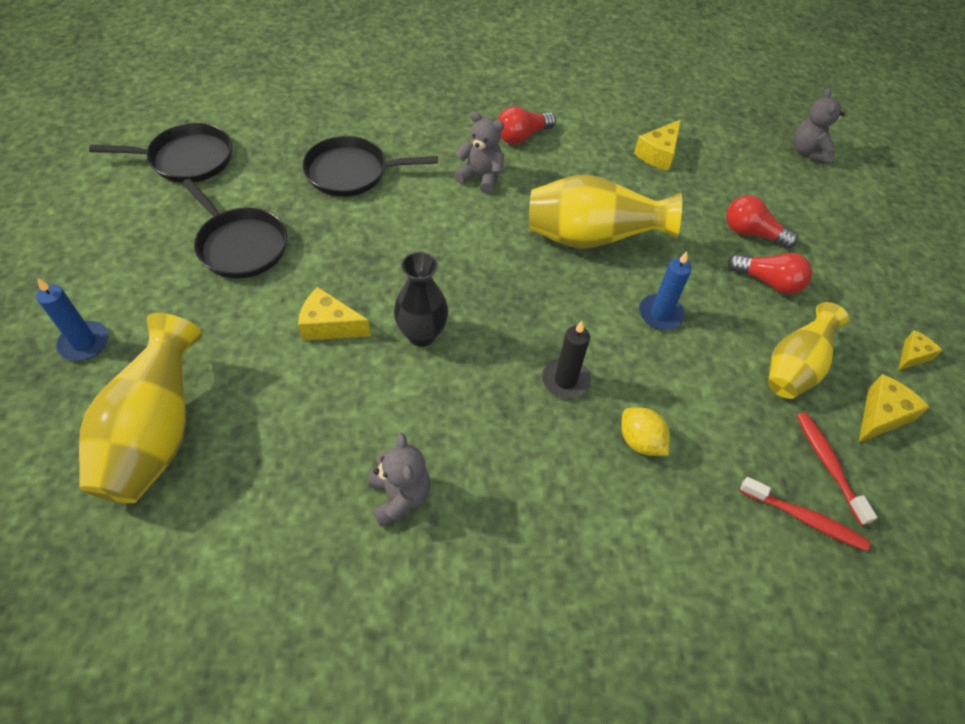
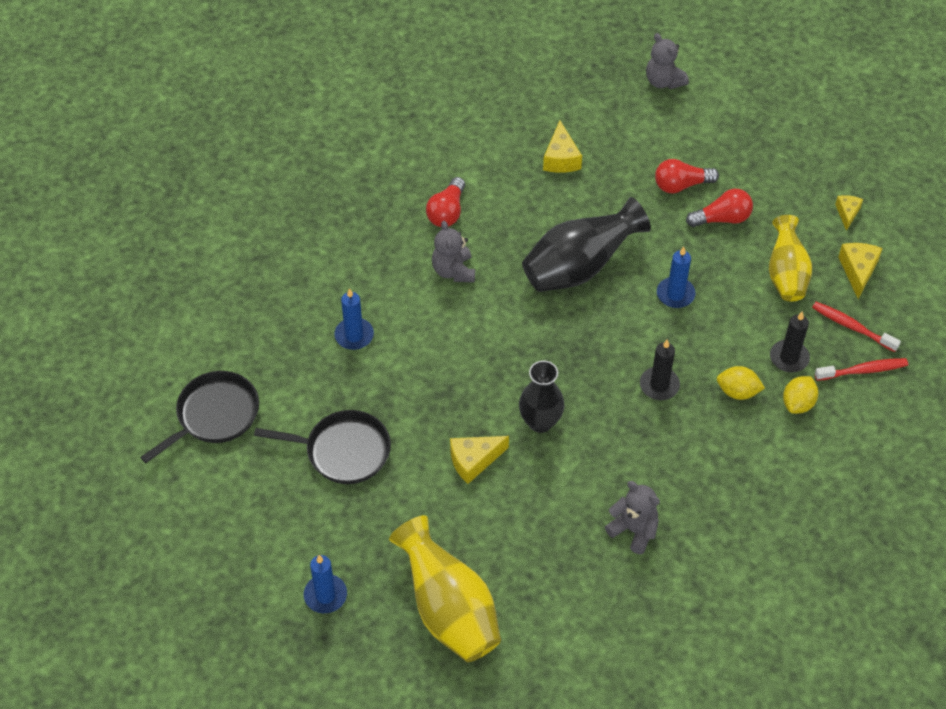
camera: 35 degrees left, 0 degrees up
(351, 172) = (354, 335): black pan -> blue candle
(480, 177) = (453, 271): grey teddy bear -> grey teddy bear turned 90 degrees counterclockwise
(591, 238) = (579, 267): yellow vase -> black vase
(697, 499) = (798, 403): none -> yellow lemon
(727, 447) = (789, 358): none -> black candle

